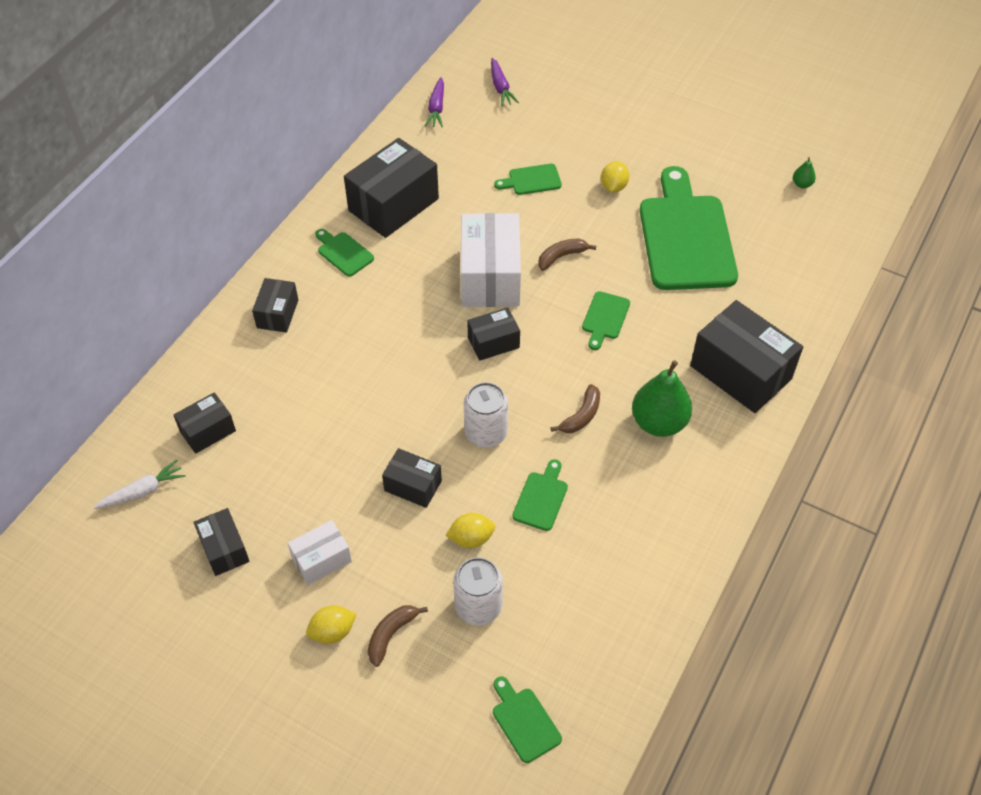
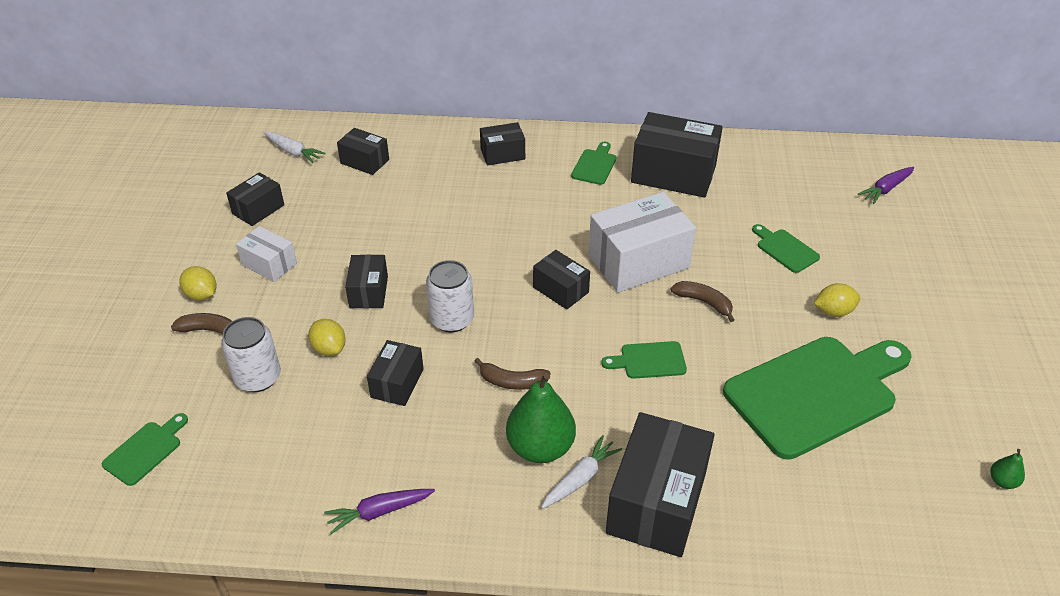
camera: 65 degrees right, 10 degrees down
(436, 108) = (815, 159): purple carrot -> purple carrot (379, 512)
(541, 498) = (397, 383): green cutting board -> black box
(699, 409) = (580, 478): none -> white carrot

